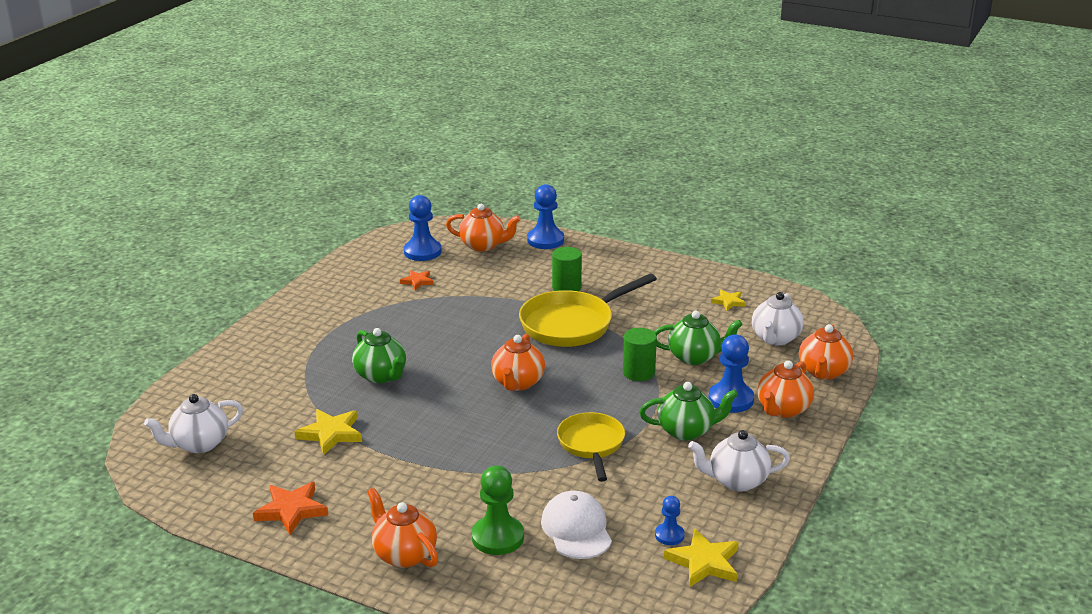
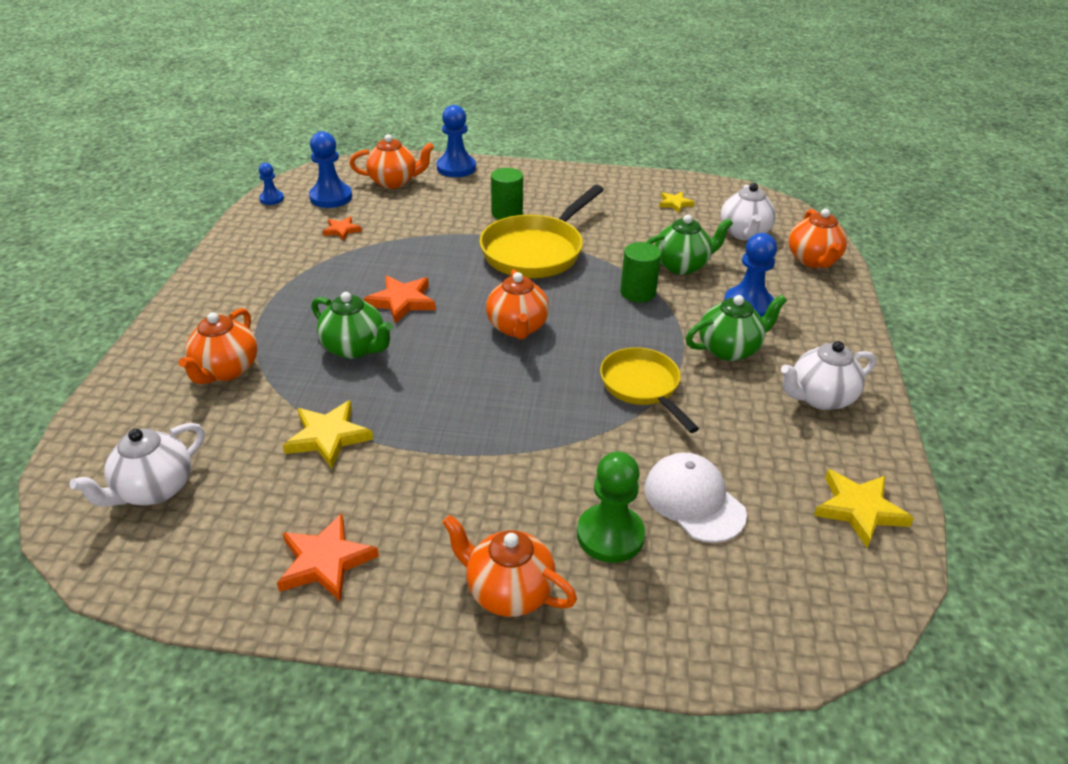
camera: 20 degrees left, 10 degrees up
(436, 347) = (402, 301): none -> orange star
(669, 535) = (799, 483): blue pawn -> blue pawn (271, 199)
(783, 409) = (805, 307): orange teapot -> orange teapot (226, 370)

